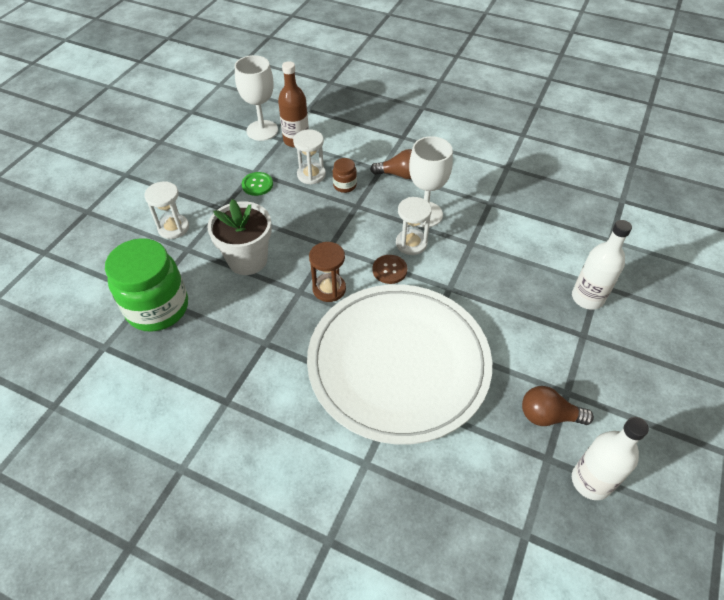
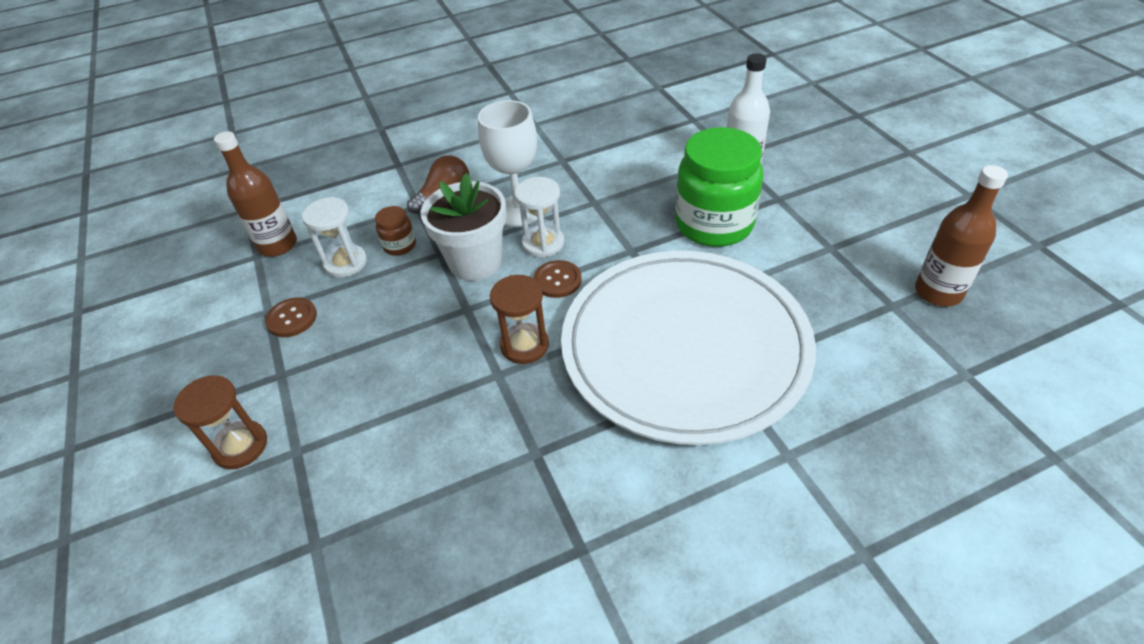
camera: 45 degrees left, 5 degrees down
(157, 308) = (350, 545): green jar -> green jar (714, 224)
(173, 228) = (240, 446): white hourglass -> brown hourglass
(247, 260) = (392, 396): white flower pot -> white flower pot (475, 262)
(257, 185) = (292, 318): green button -> brown button
(262, 130) = (217, 264): white goblet -> none
(548, 416) = (846, 276): brown light bulb -> none
(591, 481) = (938, 292): white bottle -> brown bottle

